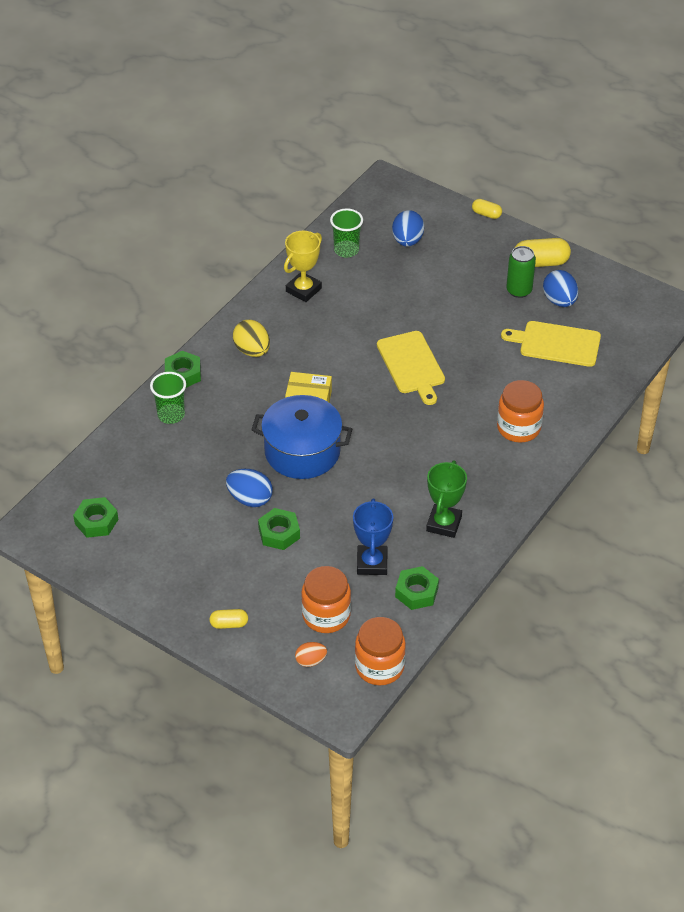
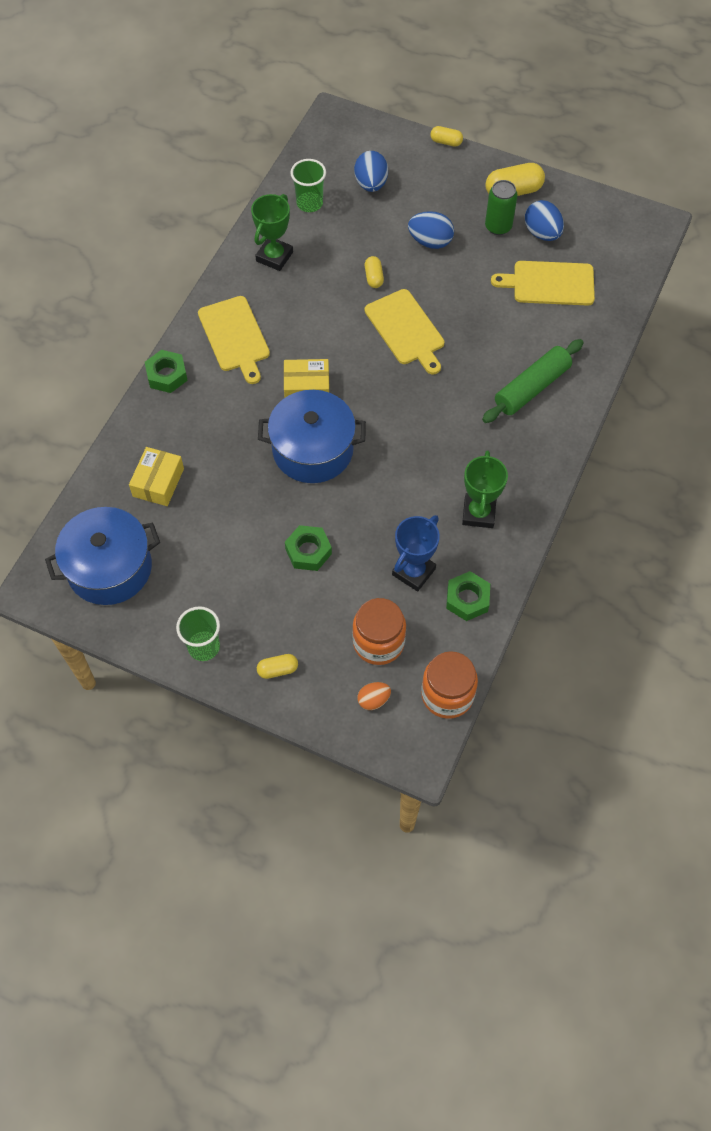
camera: 10 degrees left, 15 degrees up
(96, 521) = (109, 568): green nut -> blue pot
(155, 459) = (158, 482): none -> yellow box
(171, 415) = (164, 426): green cup -> green cup (204, 647)
(250, 499) = (269, 515): blue egg -> blue egg (430, 241)
(252, 351) = (235, 337): yellow egg -> yellow cutting board
(303, 290) = (274, 256): yellow trophy -> green trophy
(372, 563) = (413, 572): blue trophy -> blue trophy turned 45 degrees clockwise
(392, 318) = (373, 277): none -> yellow capsule
(518, 428) = (532, 388): orange jar -> green rolling pin

